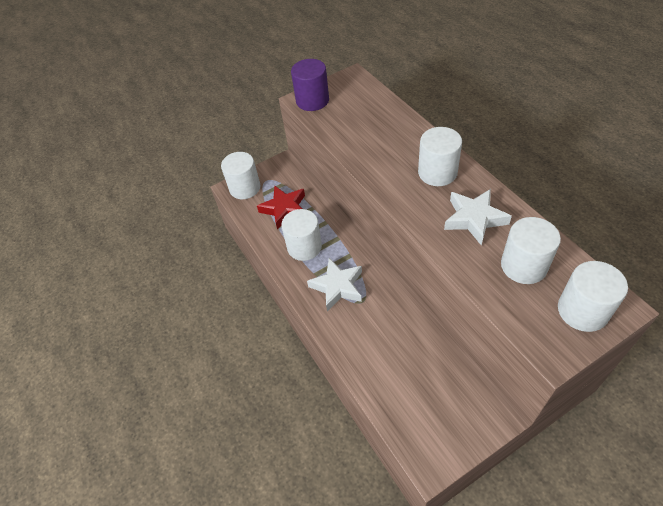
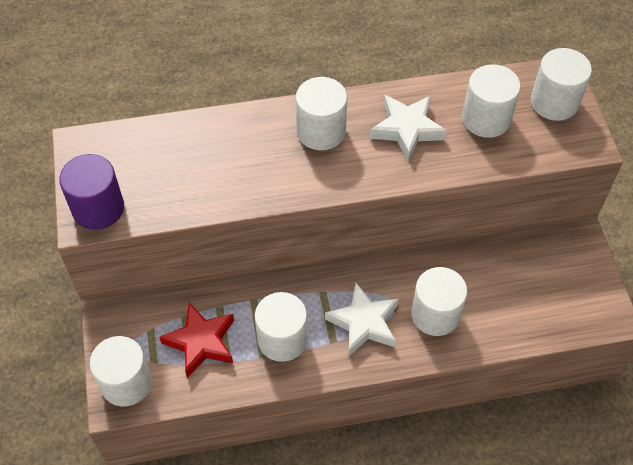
camera: 75 degrees left, 5 degrees up
(366, 328) = (435, 314): none -> white cylinder

